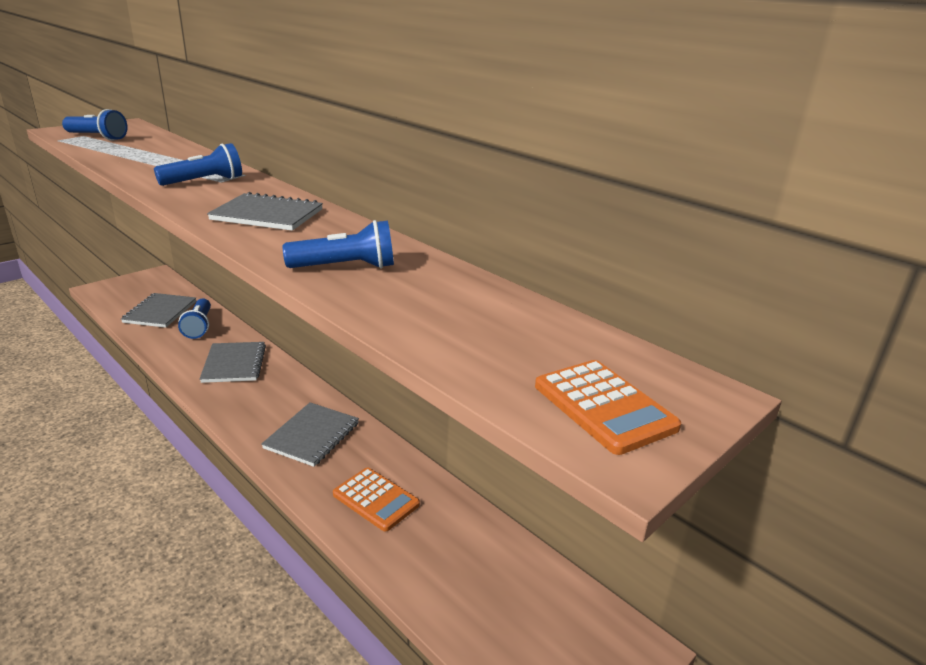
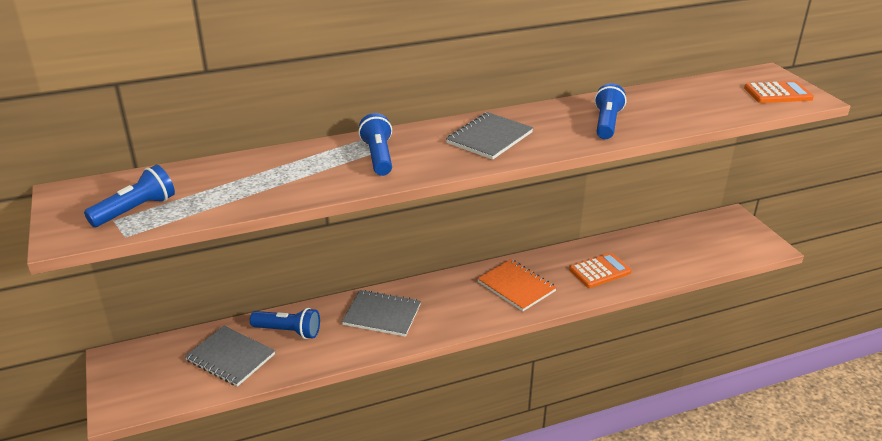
camera: 65 degrees left, 5 degrees up
(312, 436) = (516, 286): grey notebook -> orange notebook

